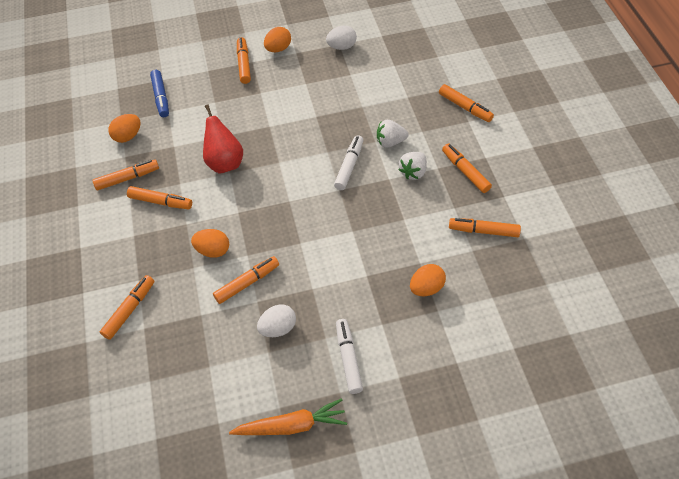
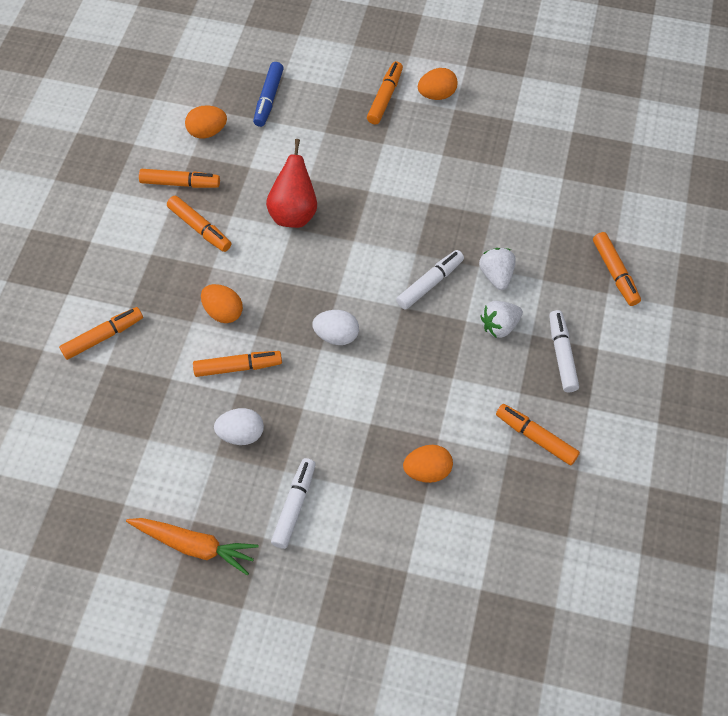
camera: 25 degrees right, 5 degrees up
(342, 47) = (514, 125): white egg -> white egg (336, 335)
(390, 142) = (496, 275): white strawberry -> white strawberry turned 60 degrees clockwise
(465, 172) = (562, 355): orange marker -> white marker

